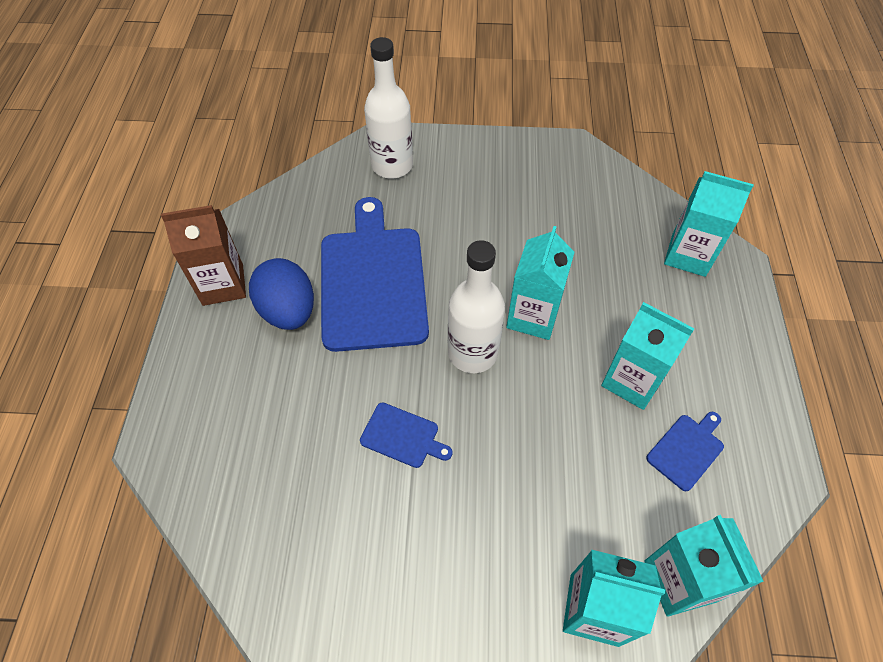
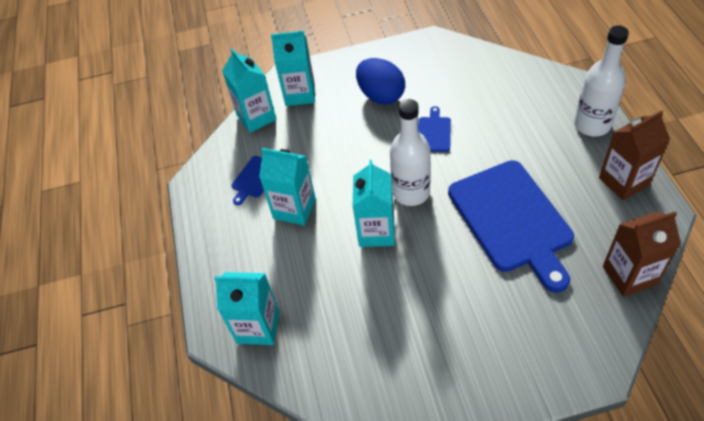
camera: 170 degrees right, 5 degrees down
(288, 311) = (559, 179): blue egg -> blue egg (381, 95)
(298, 196) = (629, 275): none -> brown carton
(392, 165) = (566, 339): white bottle -> white bottle (592, 125)
(403, 436) = (434, 132): blue cutting board -> blue cutting board turned 90 degrees clockwise

